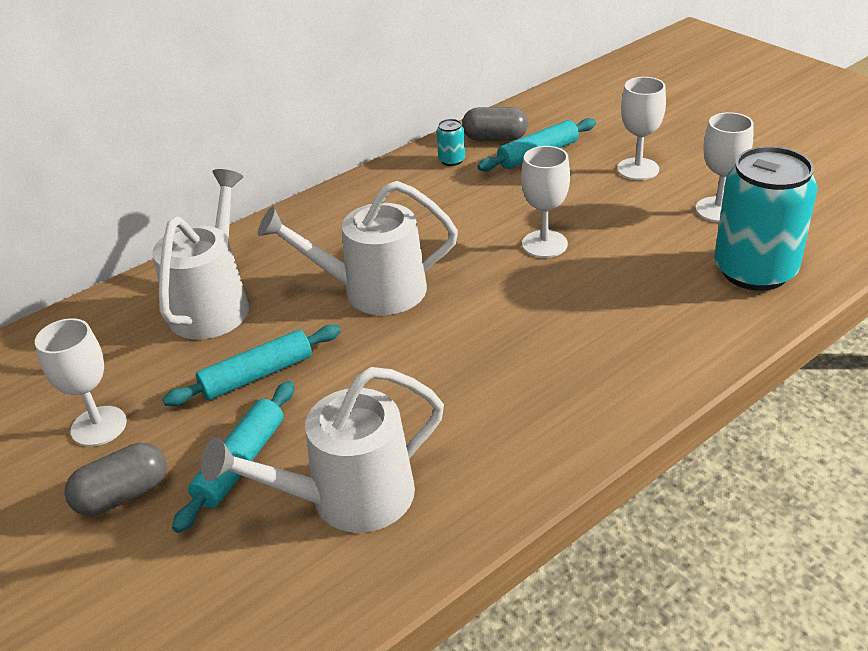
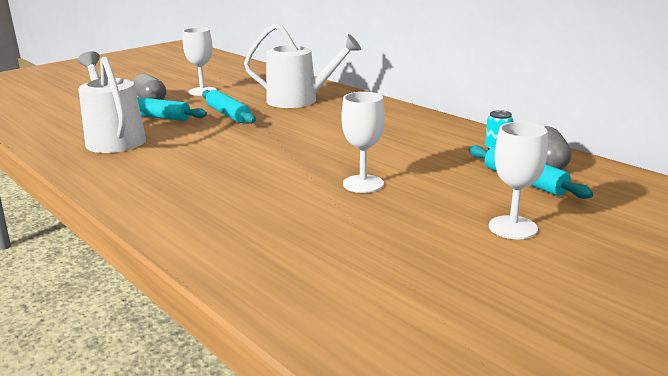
camera: 85 degrees right, 15 degrees down
(372, 291) = (305, 134): white watering can -> none
(718, 209) = (434, 269): white goblet -> none
(754, 271) = (310, 280): turquoise can -> none

